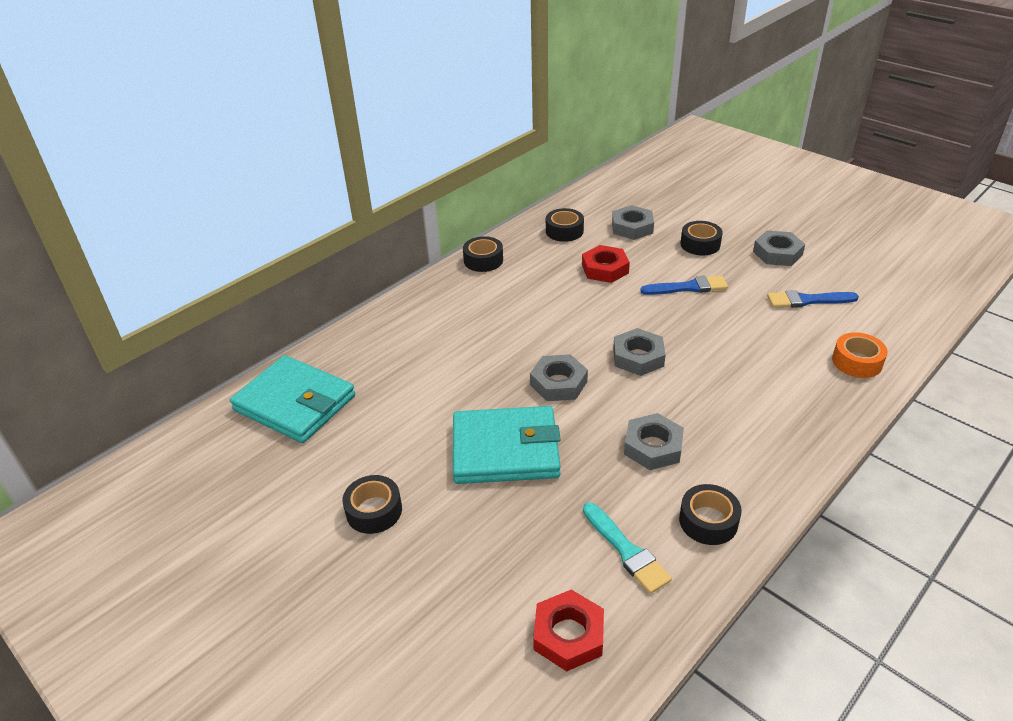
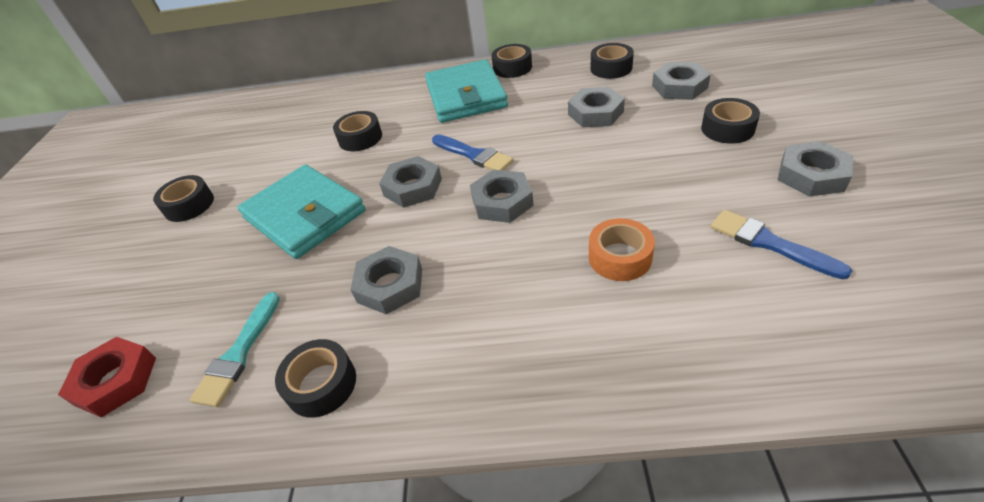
camera: 50 degrees right, 5 degrees up
(295, 403) = (266, 113): turquoise wallet -> turquoise wallet (466, 96)
(444, 373) = (360, 138): none -> black tape
(605, 269) = (595, 113): red nut -> grey nut
(688, 287) = (648, 164): blue brush -> blue brush (473, 155)
(857, 362) = (725, 348): orange tape -> orange tape (620, 257)

